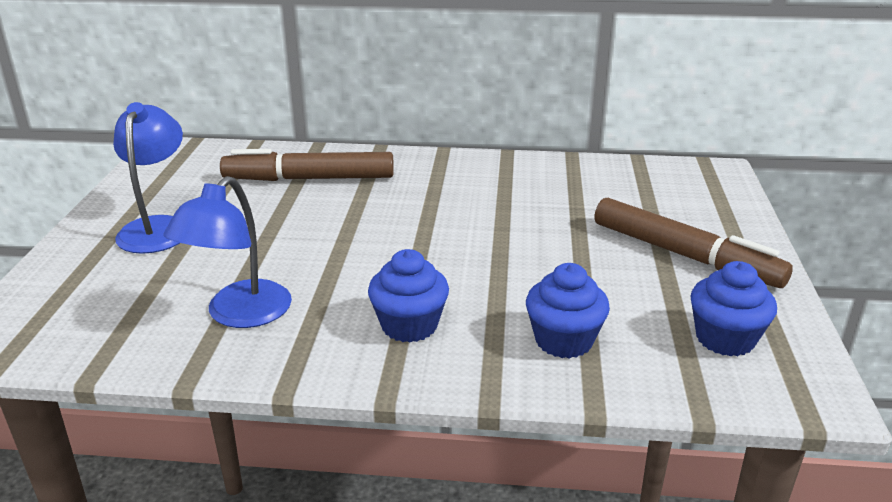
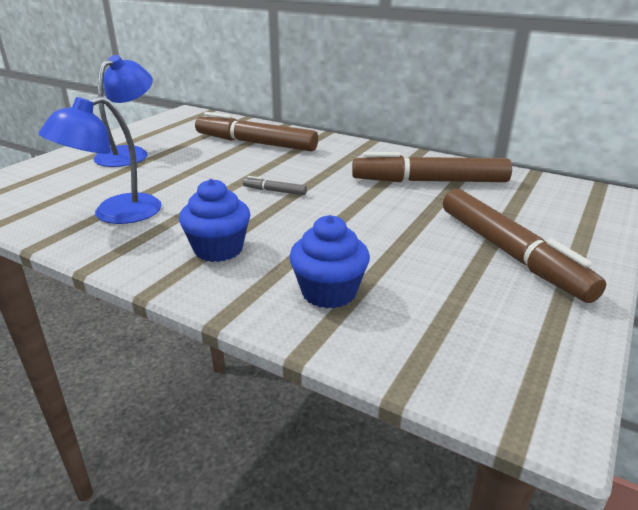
camera: 25 degrees right, 0 degrees up
(398, 239) = (274, 191): none -> grey marker
(548, 190) = (429, 181): none -> brown marker
(725, 339) = (486, 332): blue cupcake -> none

